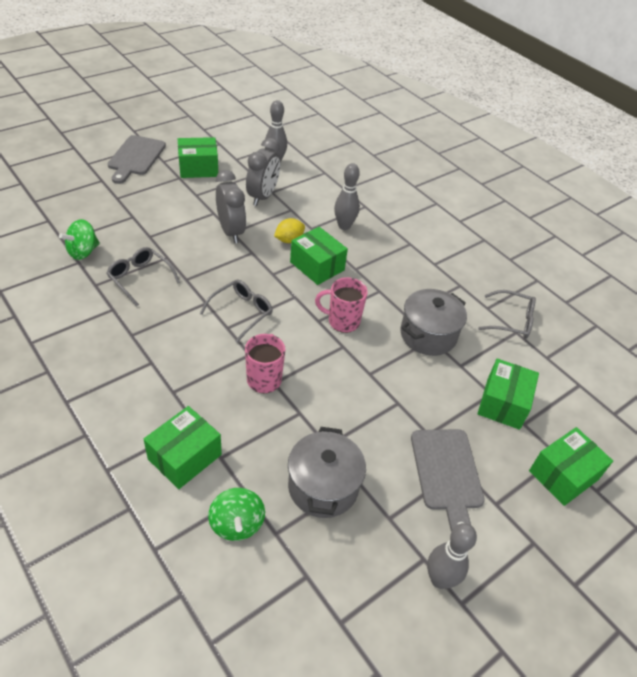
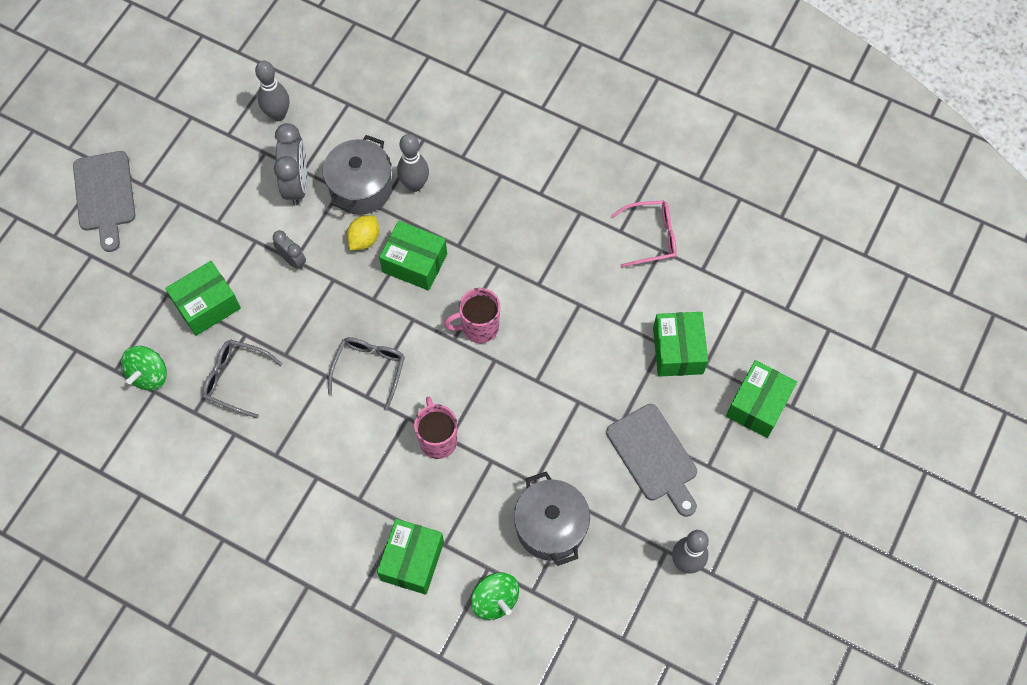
camera: 20 degrees left, 20 degrees up
(198, 168) = (192, 175): green box -> green box (207, 305)
(231, 231) = (292, 260): grey clock -> grey clock, size x0.56
(428, 335) = (573, 300): grey pot -> grey pot (361, 188)
(511, 321) = (651, 237): grey glasses -> pink glasses

